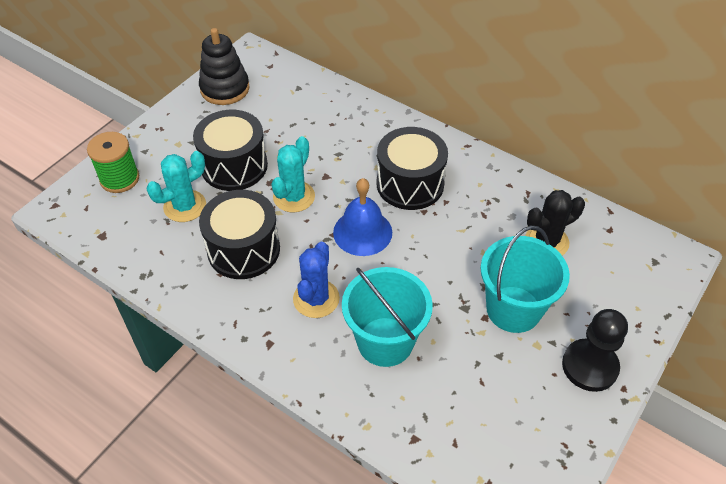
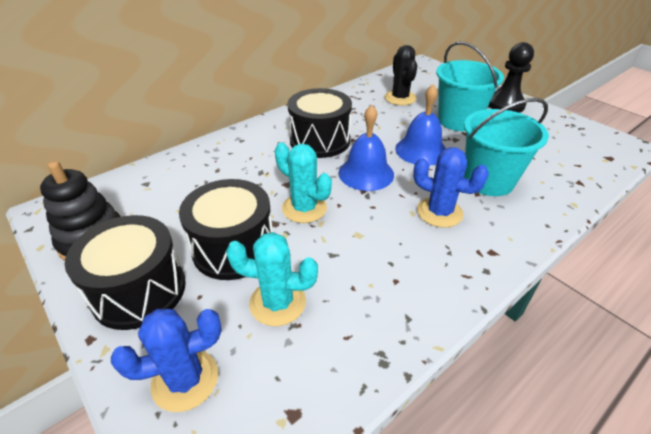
camera: 75 degrees left, 10 degrees down
(120, 179) = (185, 380): green spool -> blue cactus
(185, 206) = (277, 303): turquoise cactus -> turquoise cactus turned 60 degrees counterclockwise
(243, 249) = (365, 255): black drum -> black drum (139, 291)
(425, 275) = (421, 150): none -> blue bell

